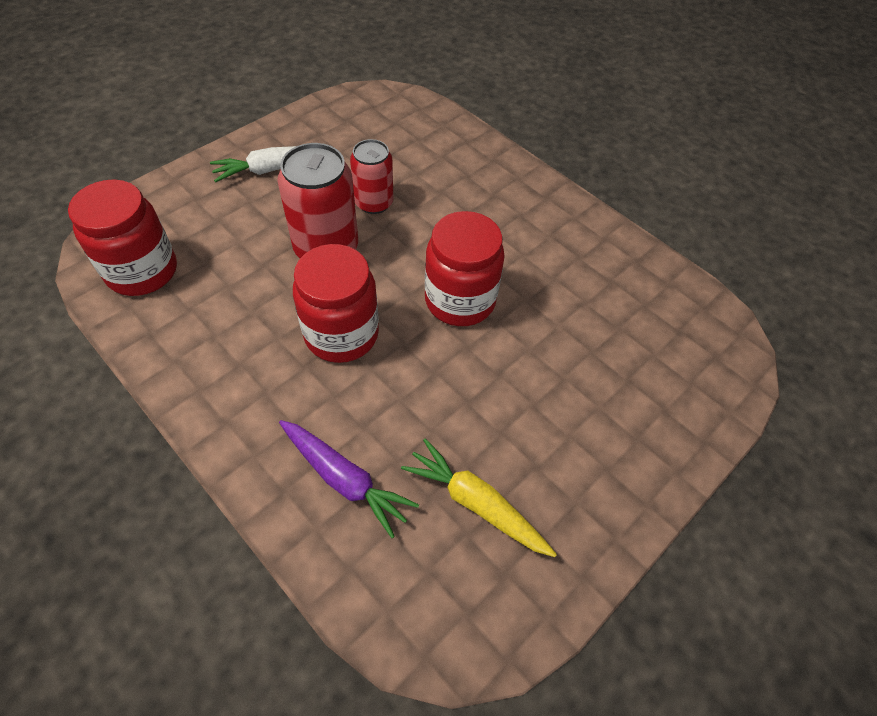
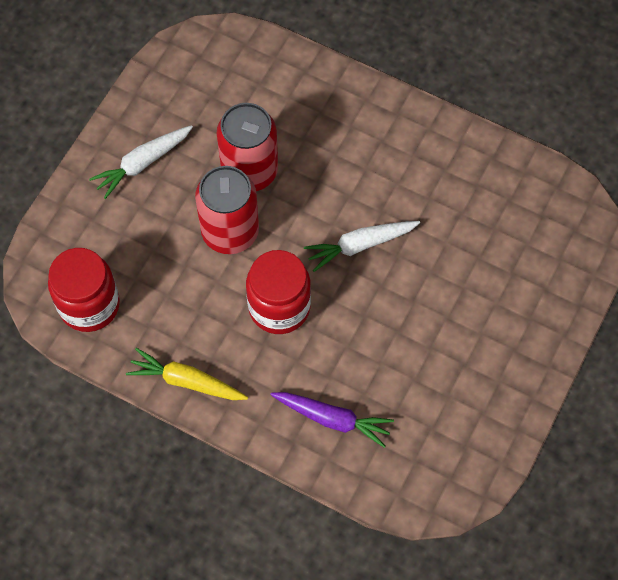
camera: 15 degrees left, 10 degrees up
(374, 203) = (249, 171): red can -> red can, size x1.57
(460, 300) = (360, 245): red jar -> white carrot
(476, 504) = (431, 405): yellow carrot -> yellow carrot (187, 381)

